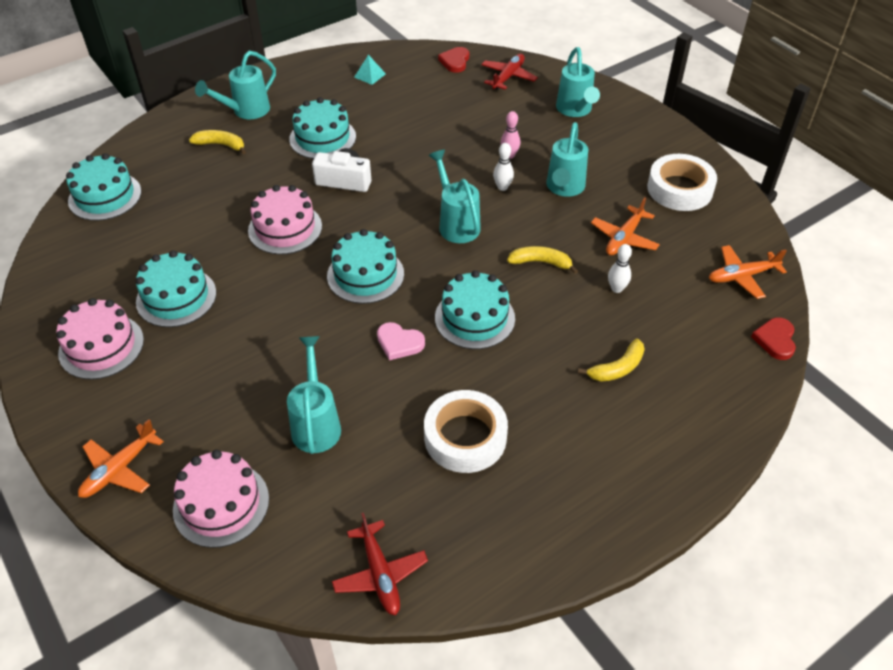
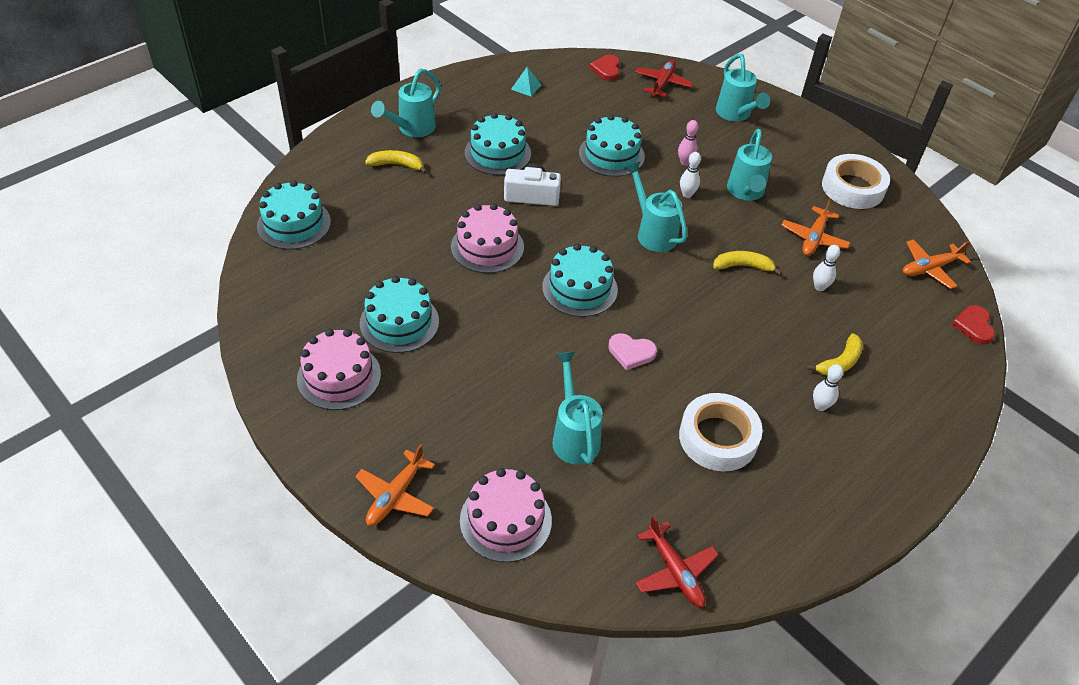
camera: 10 degrees left, 0 degrees up
(474, 318) = (695, 324): turquoise cake -> turquoise cake (611, 155)
(584, 412) = (820, 406): none -> white bowling pin

